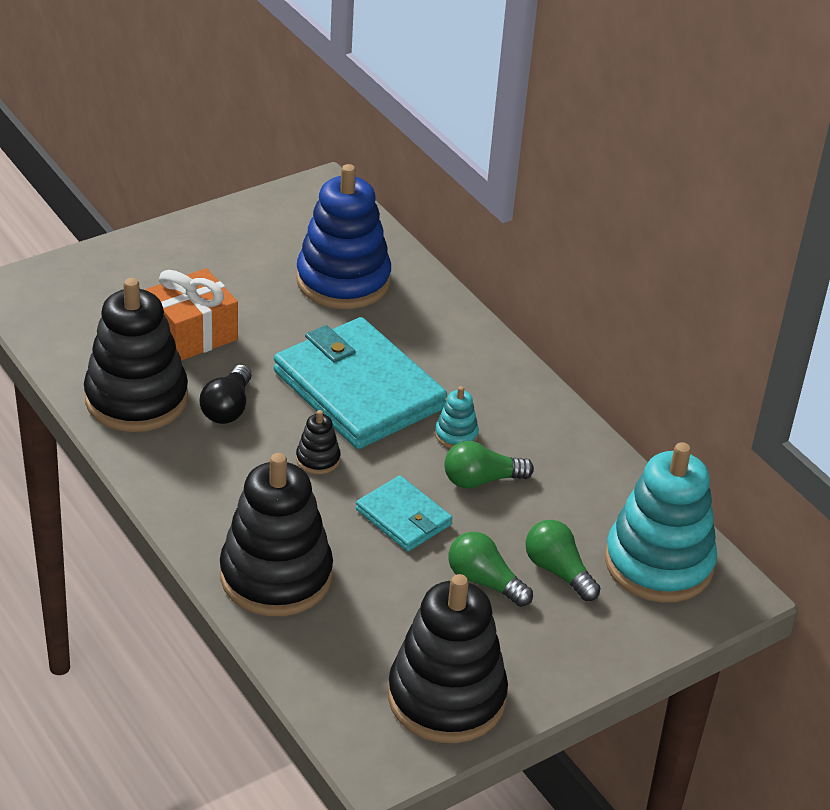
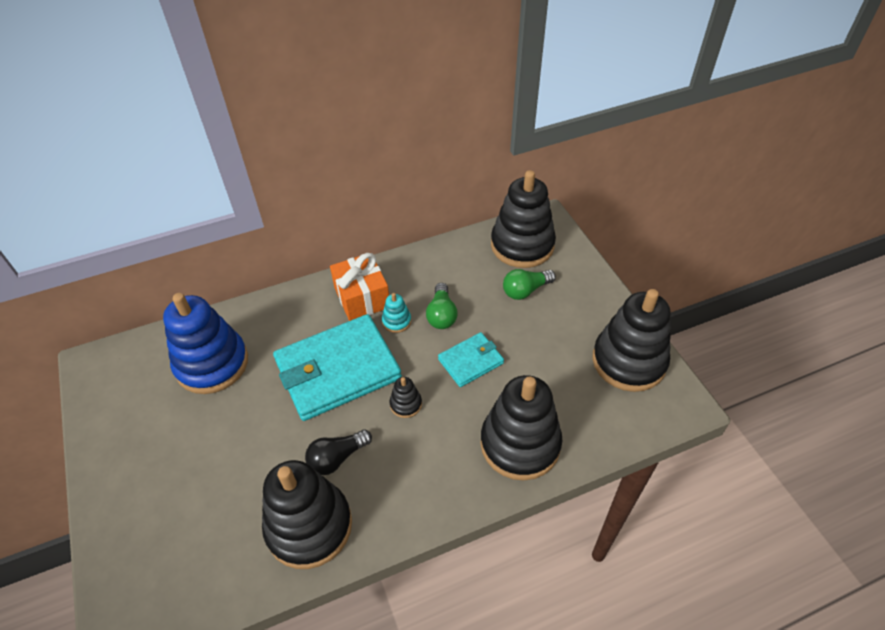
camera: 75 degrees left, 10 degrees up
(192, 334) = (240, 476): orange gift -> orange gift (362, 297)
(227, 408) = (337, 458): black light bulb -> black light bulb turned 120 degrees clockwise
(484, 581) = (532, 327): green light bulb -> none
(658, 563) = (522, 245): turquoise stacking toy -> black stacking toy

